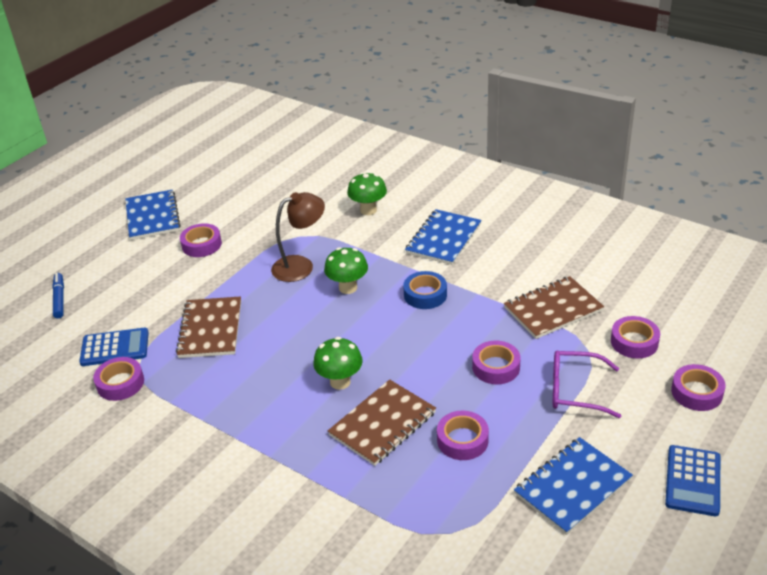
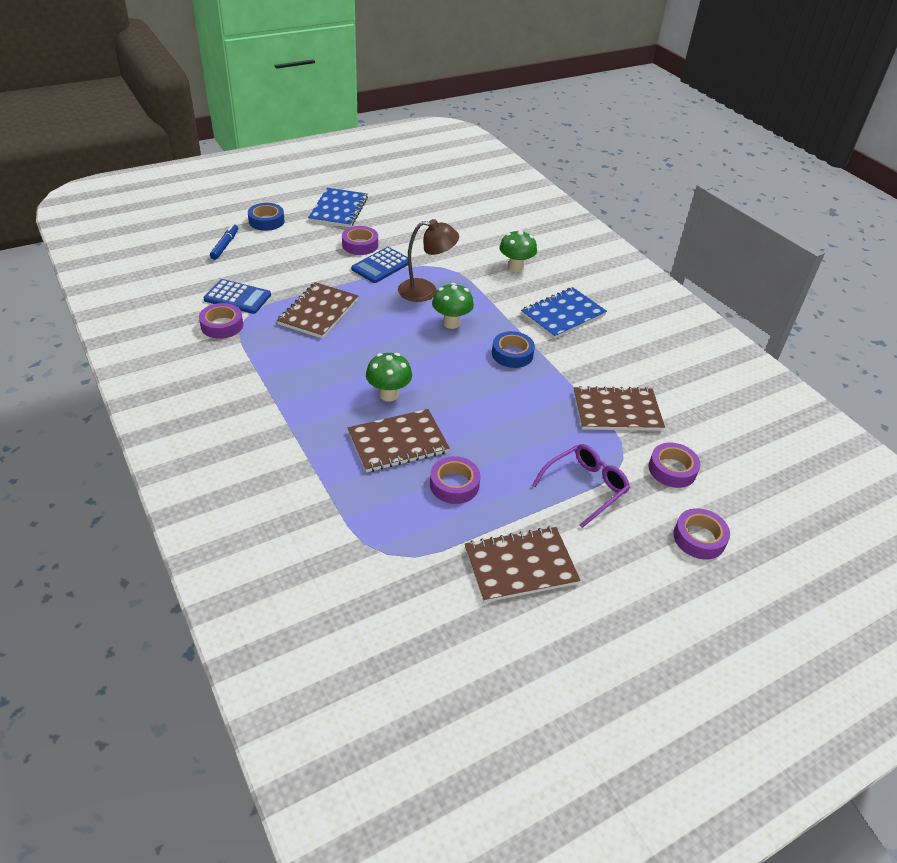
camera: 20 degrees right, 5 degrees up
(85, 256) = (266, 221): none -> blue tape
(496, 367) = (528, 438): purple tape -> none
(572, 487) = (520, 566): blue notebook -> brown notebook
(575, 390) = (585, 487): purple glasses -> purple glasses turned 105 degrees clockwise
(693, 481) = (636, 612): blue calculator -> blue calculator (381, 266)

